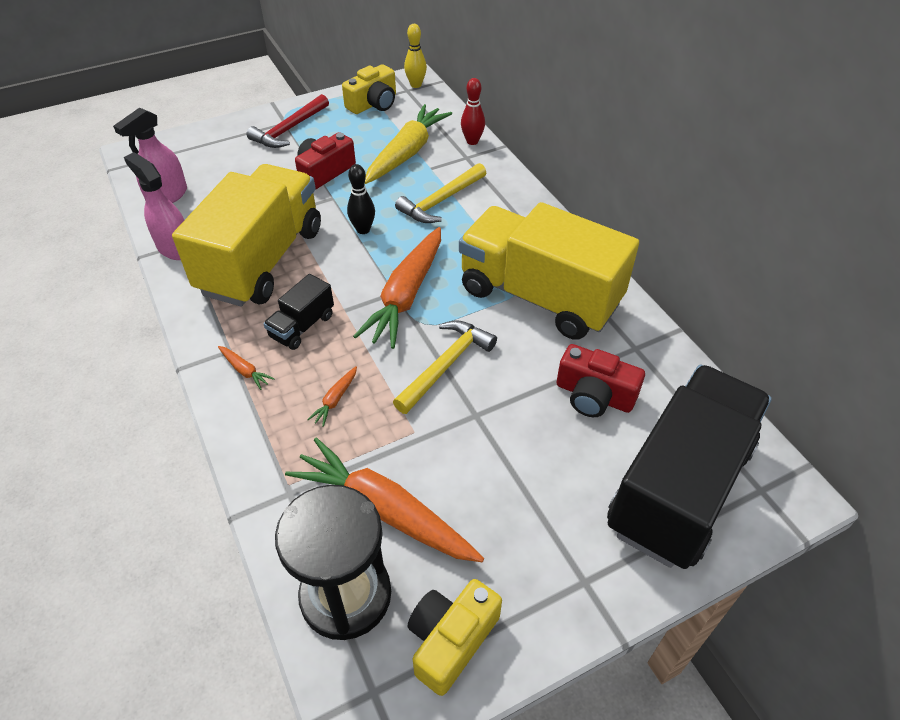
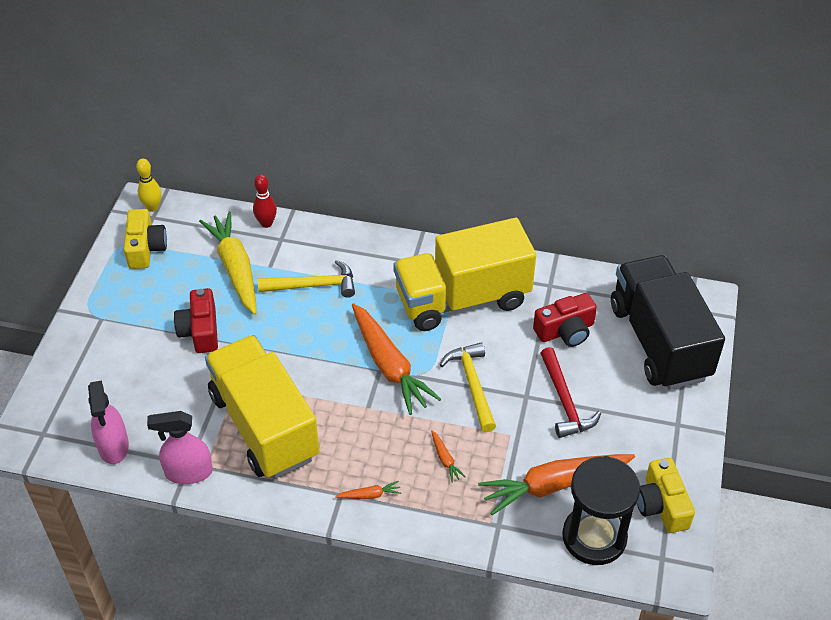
camera: 50 degrees left, 0 degrees up
(289, 129) = (115, 320): red hammer -> red hammer (564, 401)
(302, 326) = (359, 440): black truck -> none
(363, 229) = (295, 348): black bowling pin -> none
(440, 201) = (313, 285): yellow hammer -> yellow hammer turned 90 degrees counterclockwise

